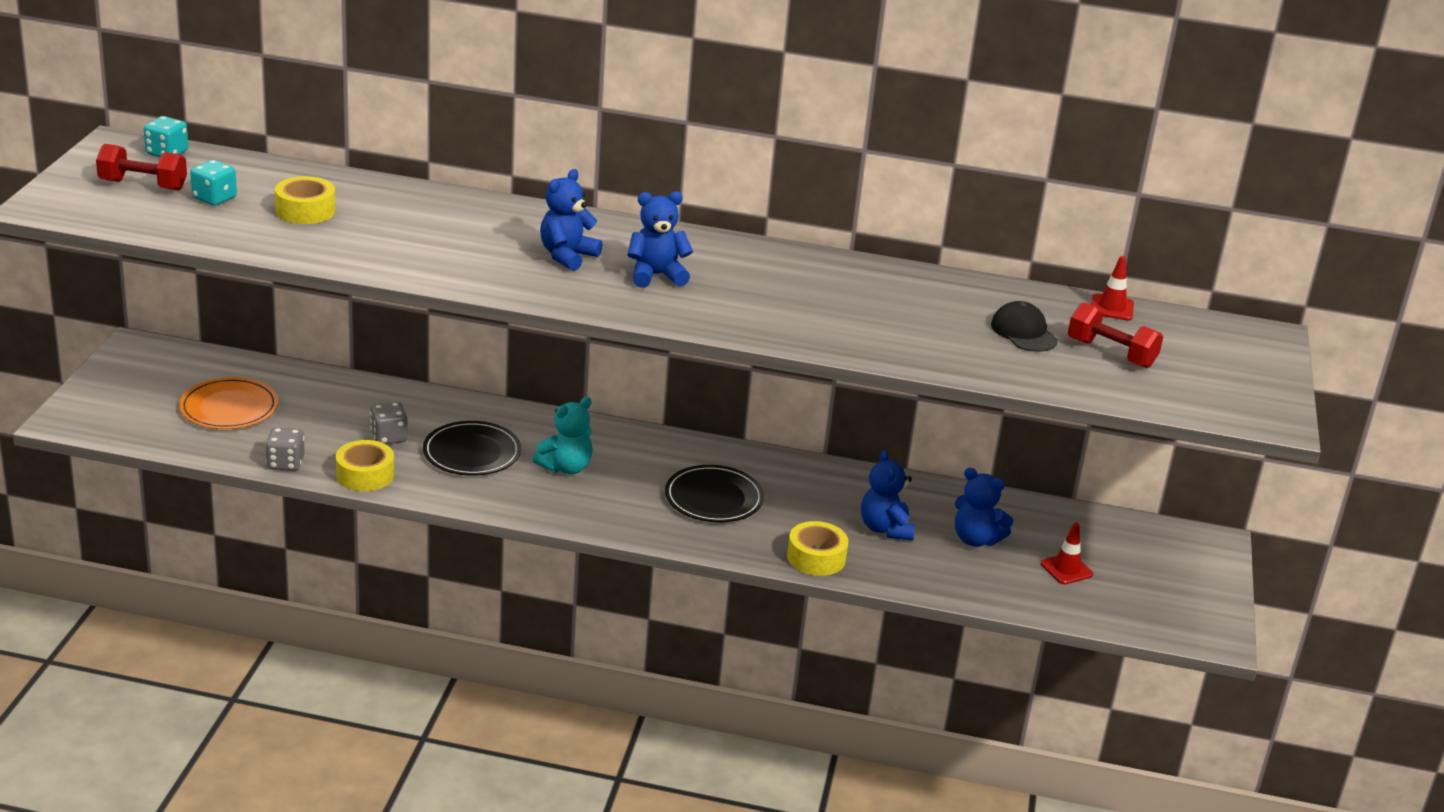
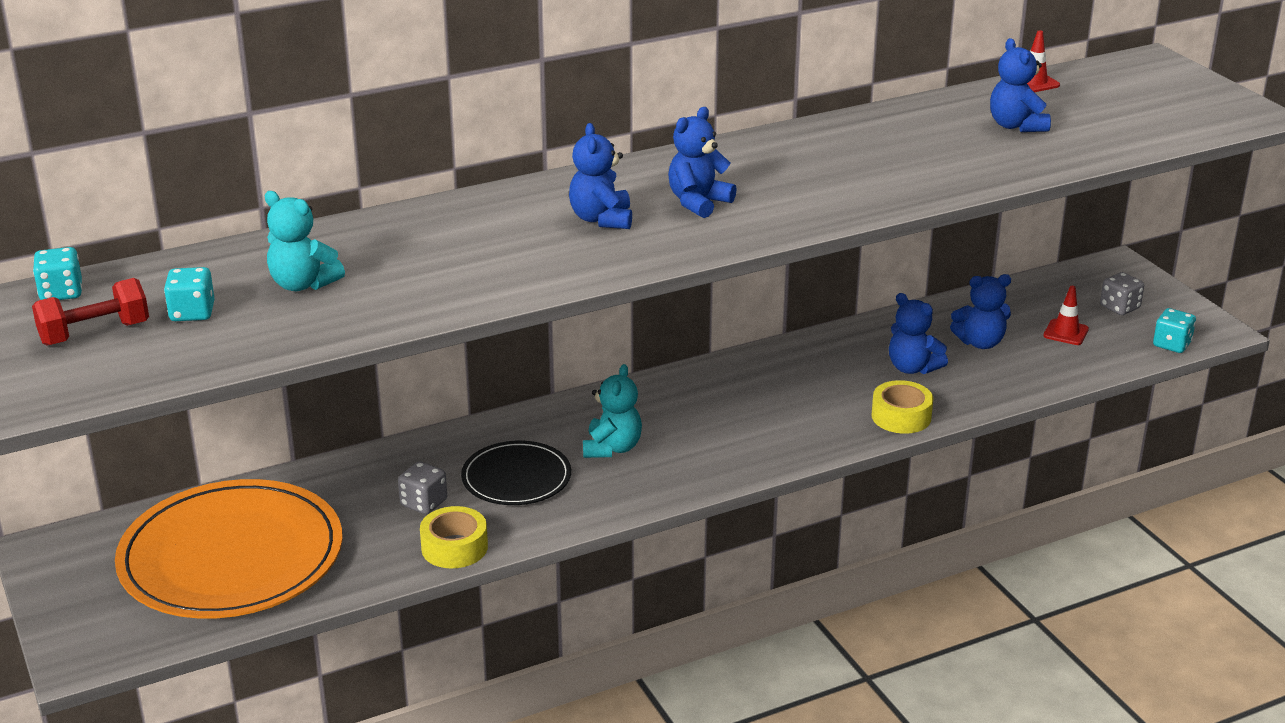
camera: 35 degrees left, 0 degrees up
(229, 408) = (231, 556): orange plate -> orange plate, size x1.90
(286, 463) = (366, 577): grey dice -> grey dice (1119, 307)
(305, 210) = (303, 284): yellow tape -> turquoise teddy bear
(714, 498) = (760, 411): black plate -> none
(1024, 332) = (1016, 126): black cap -> blue teddy bear
(1111, 353) = (1092, 115): red dumbbell -> none
(1150, 626) = (1171, 344): none -> turquoise dice

